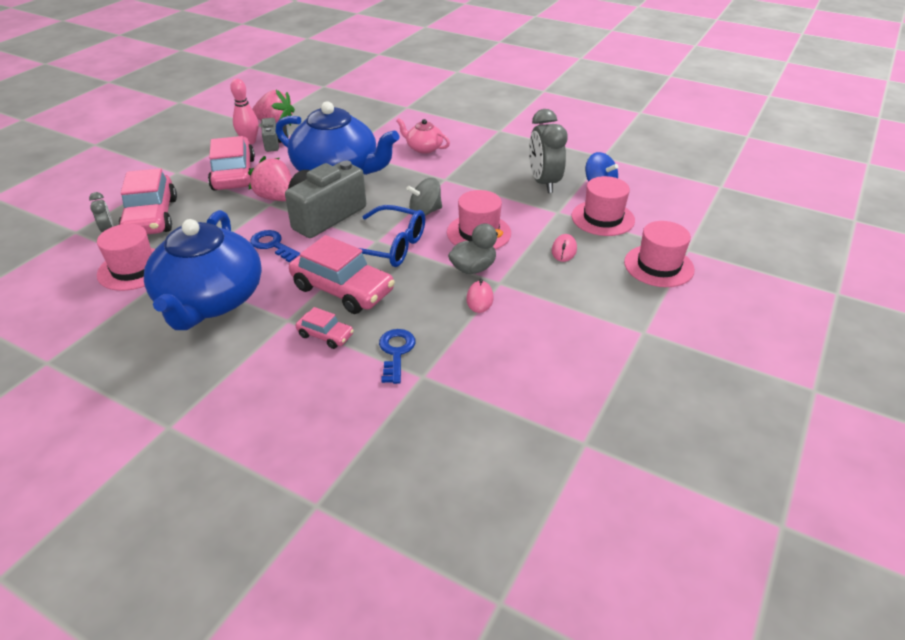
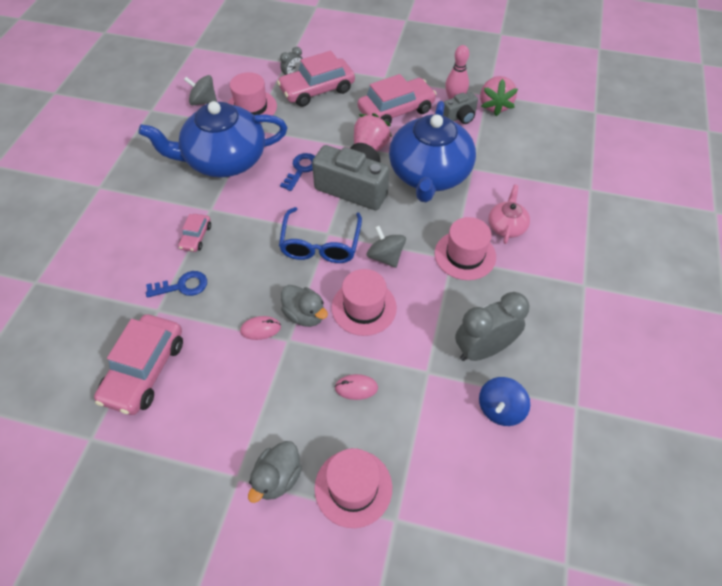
camera: 75 degrees right, 15 degrees up
(80, 308) = (203, 101): none -> grey spinning top
(343, 289) = (253, 230): pink car -> pink car (144, 370)
(603, 218) = (431, 420): pink hat -> pink hat (465, 255)
(646, 307) = (277, 478): none -> grey duck

